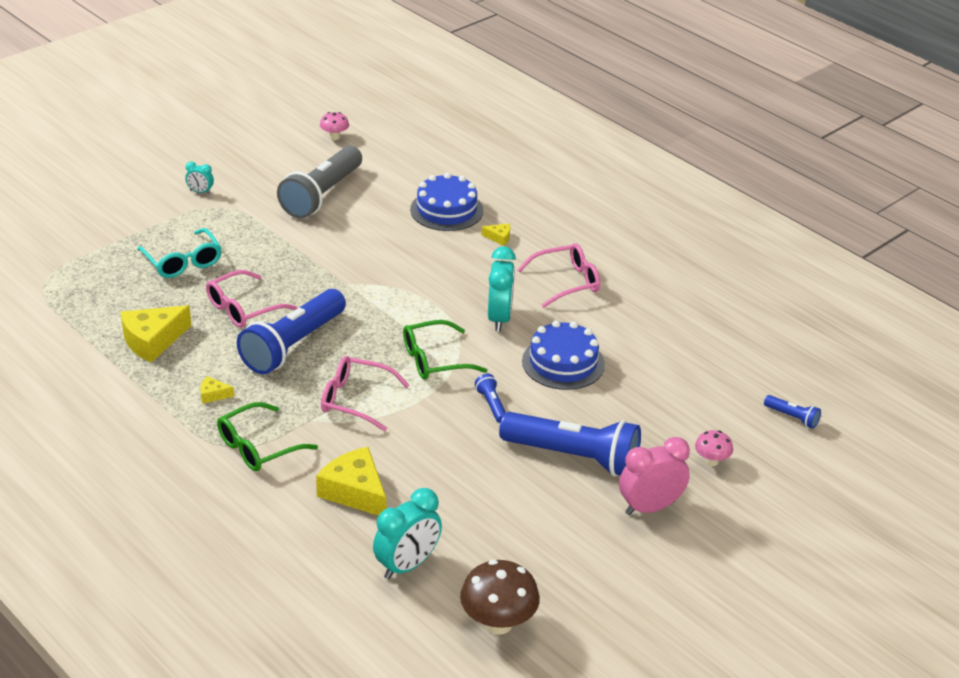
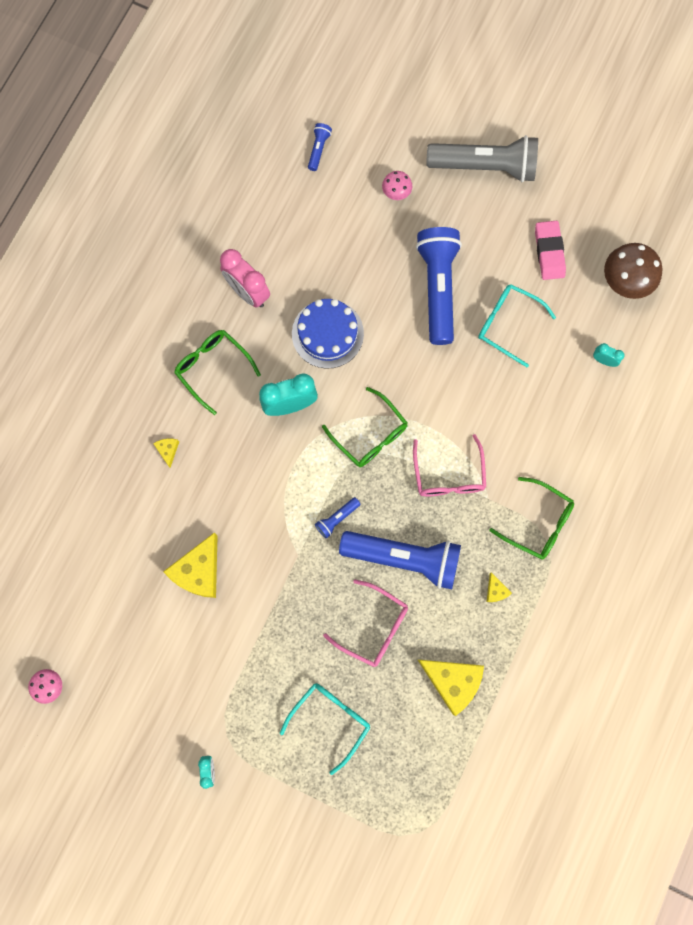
camera: 110 degrees left, 40 degrees up
(322, 195) = (164, 645): grey flashlight -> grey flashlight (484, 166)
(355, 491) = (550, 428): yellow cheese -> yellow cheese (199, 571)
(407, 565) = (603, 360): turquoise clock -> turquoise clock, size x0.50
(446, 210) = (141, 516): blue cake -> none
(491, 405) = (406, 369): blue flashlight -> blue flashlight (337, 519)
(499, 499) = (508, 324): none -> turquoise glasses
(566, 282) = (213, 368): pink glasses -> green glasses
(574, 566) = (549, 252): none -> pink eraser
(650, 507) = (466, 220): pink clock -> pink clock (248, 292)

